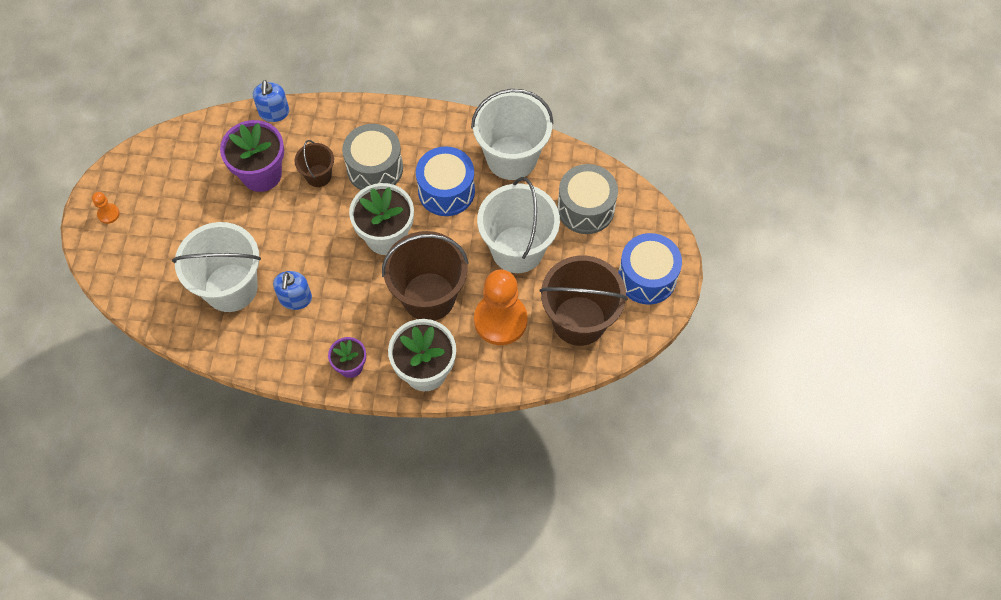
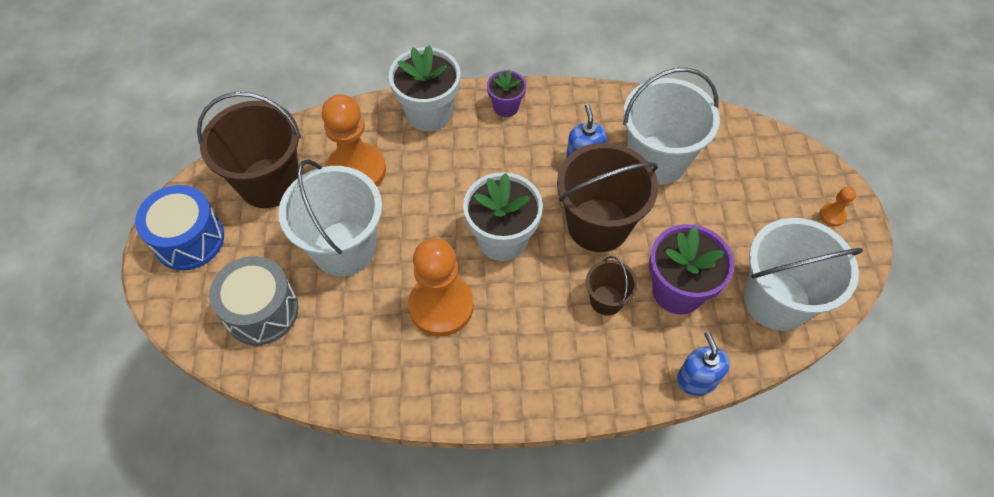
camera: 170 degrees right, 5 degrees down
(375, 168) = (538, 322): grey drum -> none
(429, 296) = (439, 182): brown bucket -> brown bucket (598, 225)
(446, 191) = (441, 306): blue drum -> orange pawn
(511, 158) = (362, 365): white bucket -> white bucket (776, 300)

